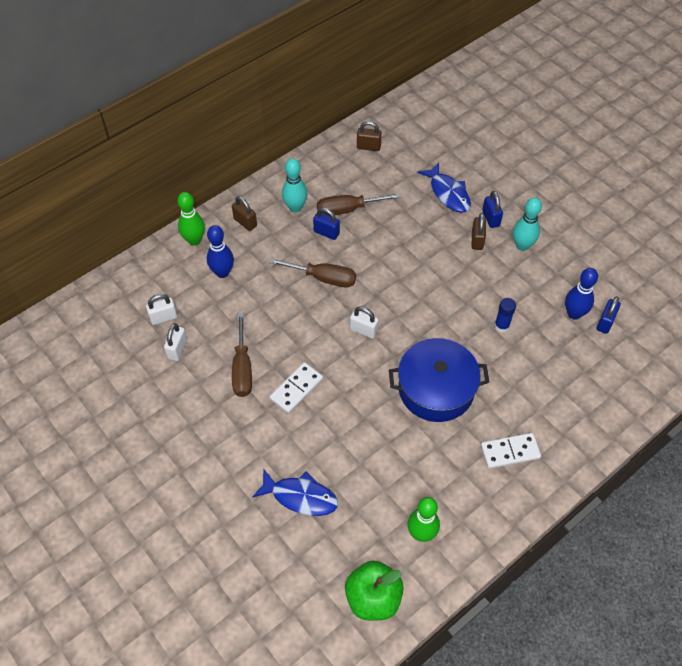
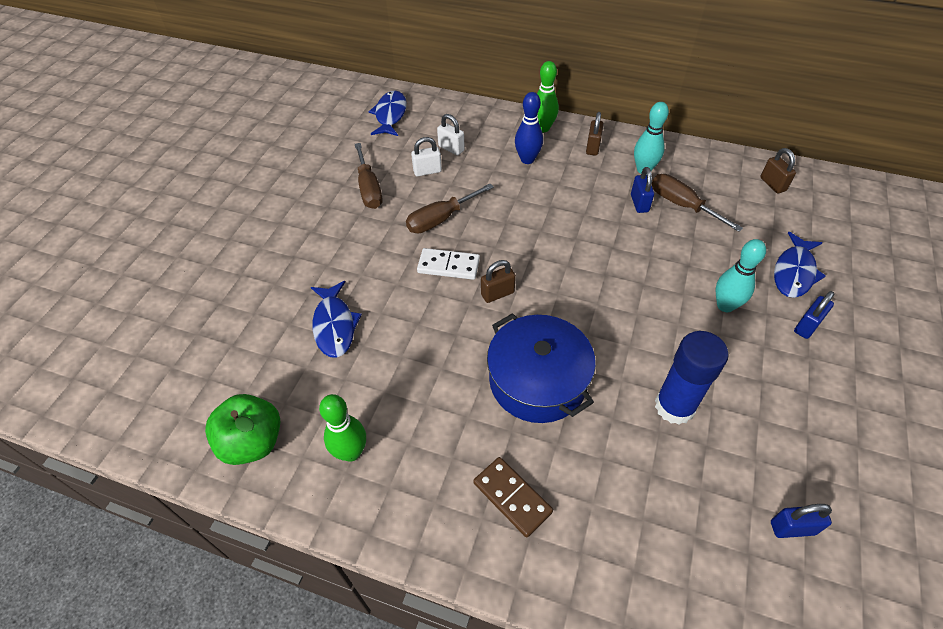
camera: 60 degrees right, 5 degrees down
(76, 340) = (390, 115): none -> blue fish
(323, 278) = (586, 226): brown screwdriver -> brown screwdriver (369, 189)
(363, 330) = (556, 284): white padlock -> none
(477, 240) = (763, 327): brown padlock -> brown padlock (497, 294)
(501, 326) = (674, 406): blue glue stick -> blue glue stick, size x1.90
(510, 452) = (512, 497): white domino -> brown domino
(522, 245) = (805, 375): turquoise bowling pin -> turquoise bowling pin (725, 305)
(574, 314) = (768, 481): blue bowling pin -> none

